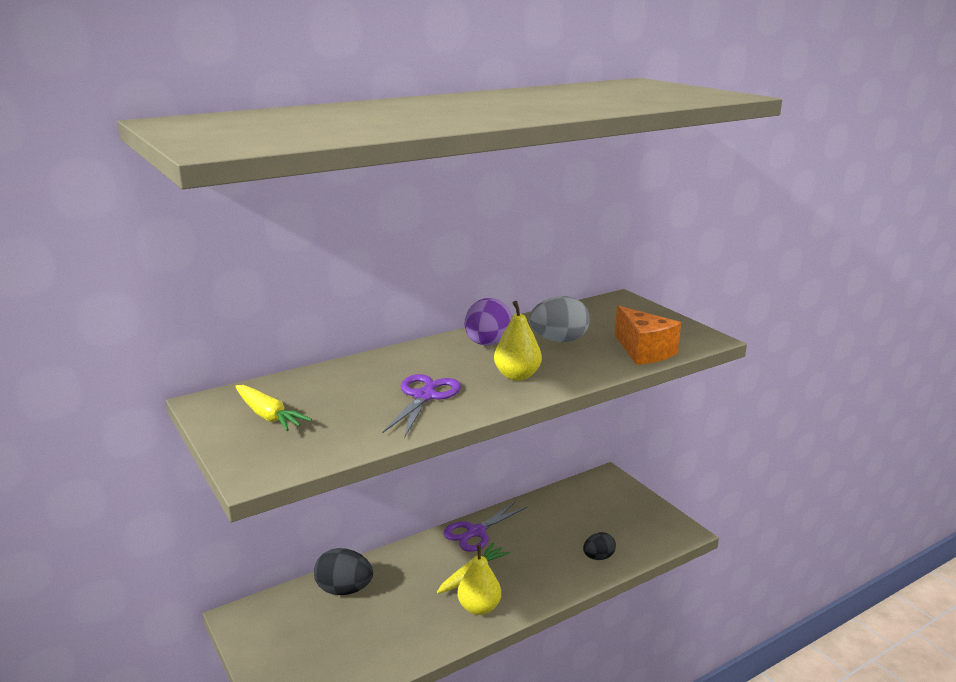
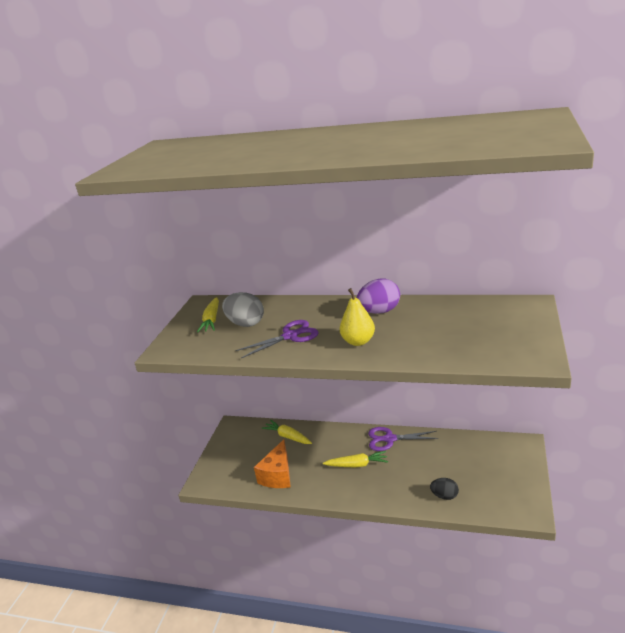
camera: 50 degrees right, 5 degrees up
(344, 590) = (288, 436): black egg -> yellow carrot
(479, 607) = (338, 485): yellow pear -> none
(559, 340) = (427, 324): grey egg -> grey egg (246, 323)
(644, 351) = (471, 353): orange cheese -> orange cheese (278, 475)

